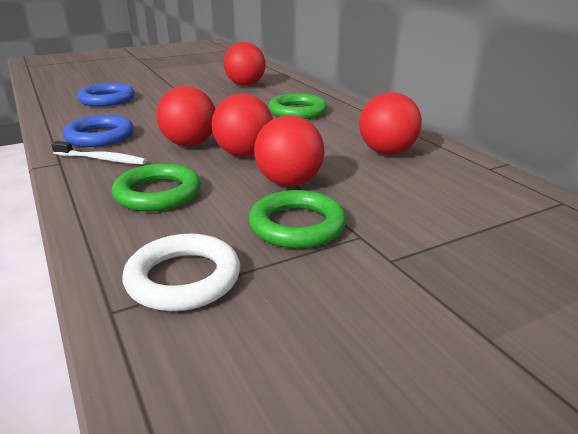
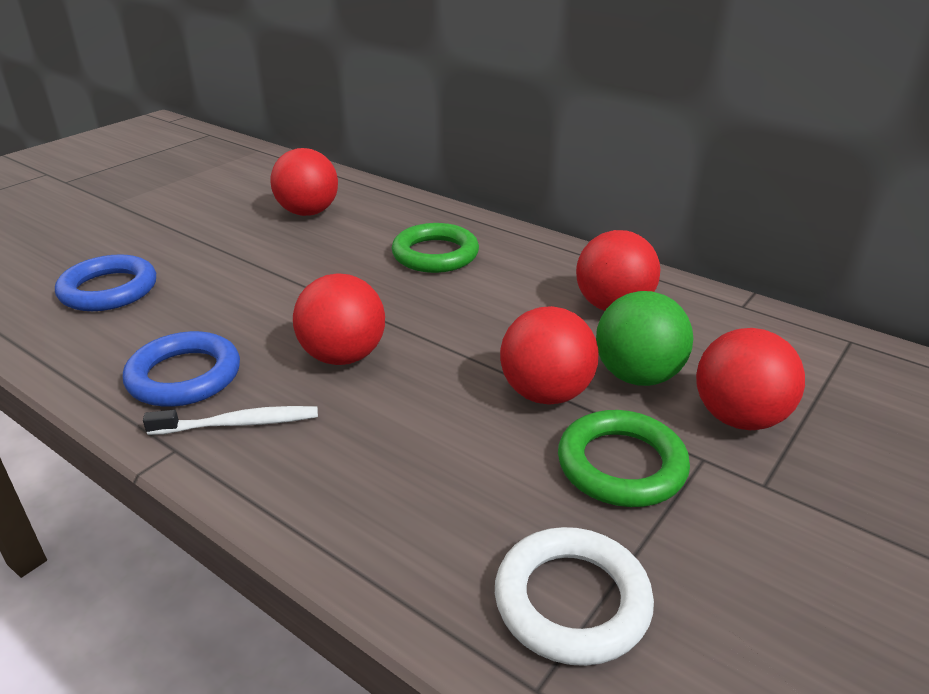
camera: 25 degrees left, 5 degrees up
(158, 193) = (393, 466): green ring -> none
(244, 154) = (439, 357): red ball -> red ball (739, 418)
(362, 187) = (637, 376): none -> green ball

